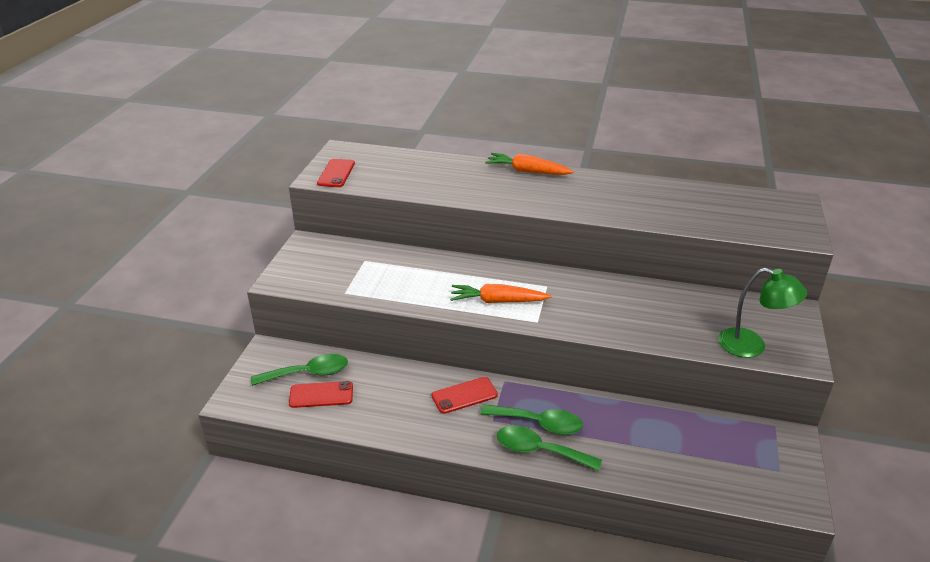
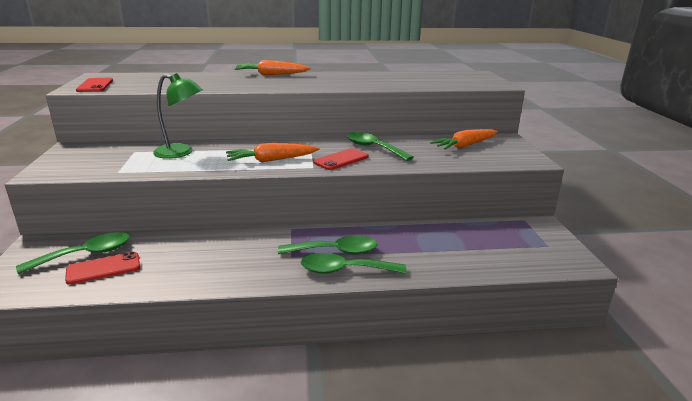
camera: 20 degrees left, 10 degrees down
(464, 395) = (257, 244): red phone -> red phone (341, 160)
(618, 299) = (373, 148): none -> green spoon
(732, 315) = (465, 146): none -> orange carrot
(751, 346) = (492, 159): green lamp -> green lamp (181, 152)

